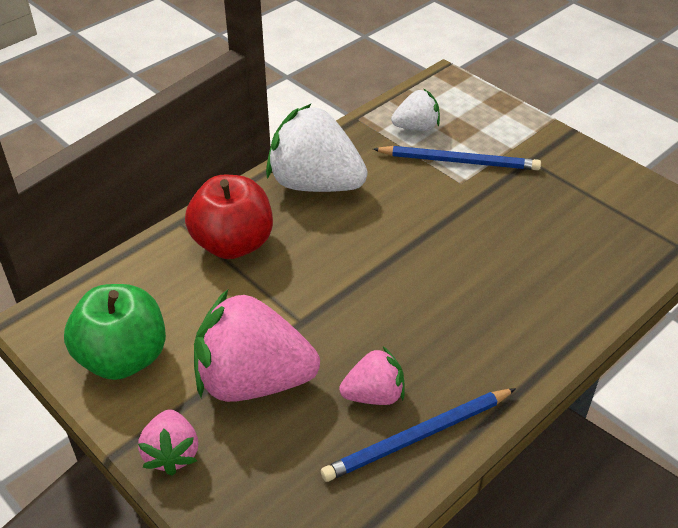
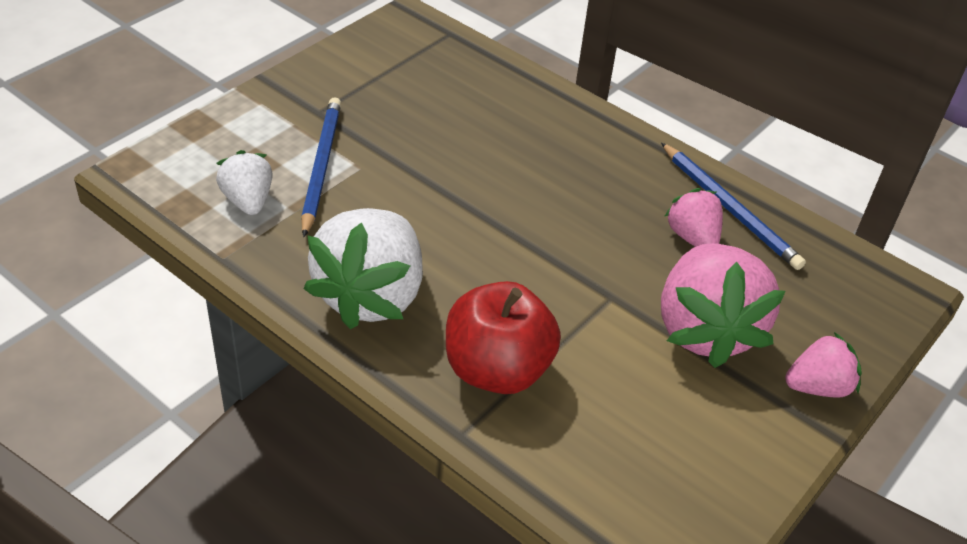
camera: 100 degrees left, 0 degrees up
(123, 357) = (711, 454): green apple -> none

